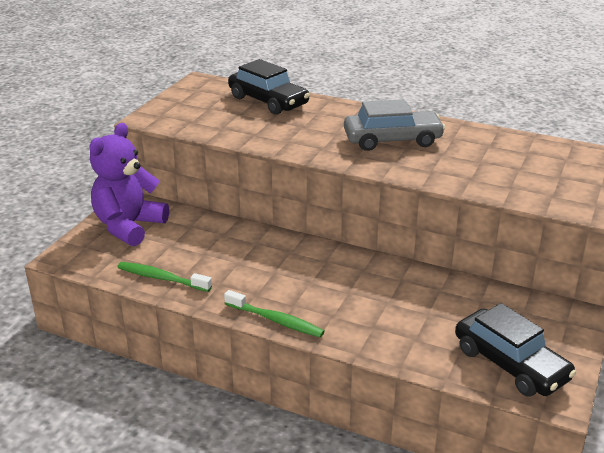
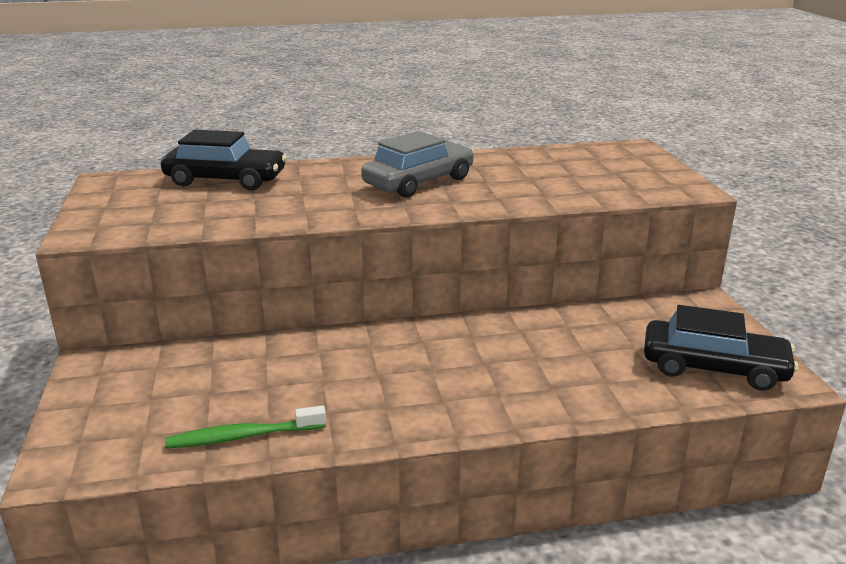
camera: 35 degrees left, 5 degrees down
(129, 226) = (123, 392): purple teddy bear -> none
(276, 320) = (444, 425): green toothbrush -> none

